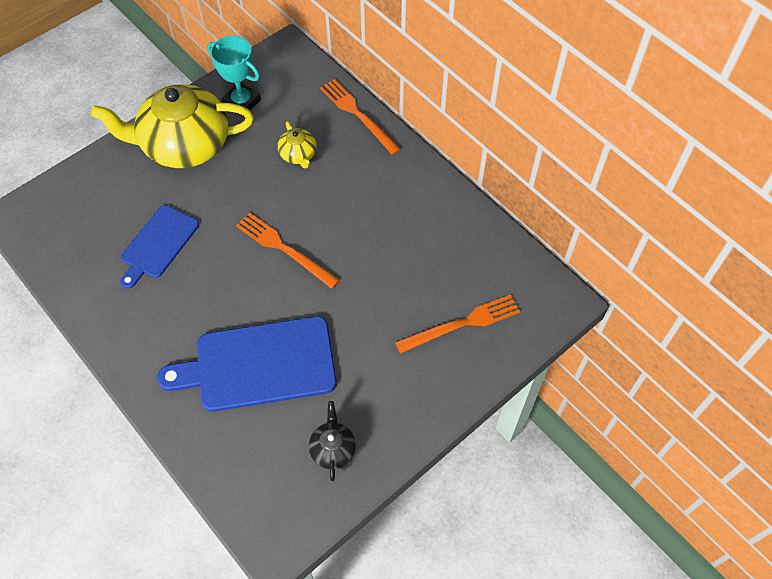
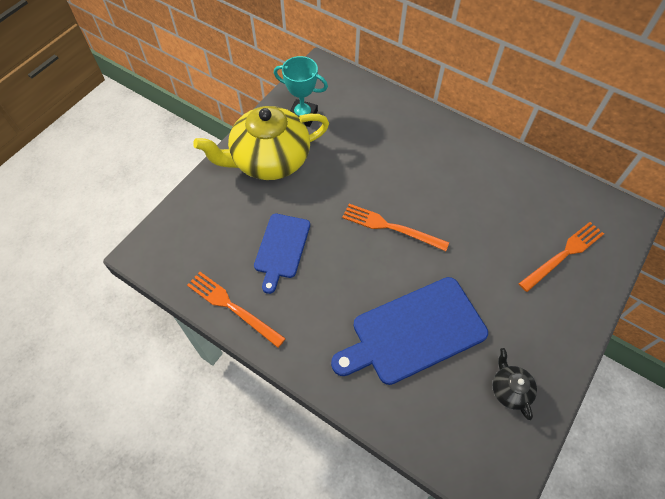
camera: 15 degrees left, 0 degrees up
(298, 155) = (368, 148): yellow teapot -> none
(357, 114) = (401, 106): orange fork -> orange fork (232, 307)

